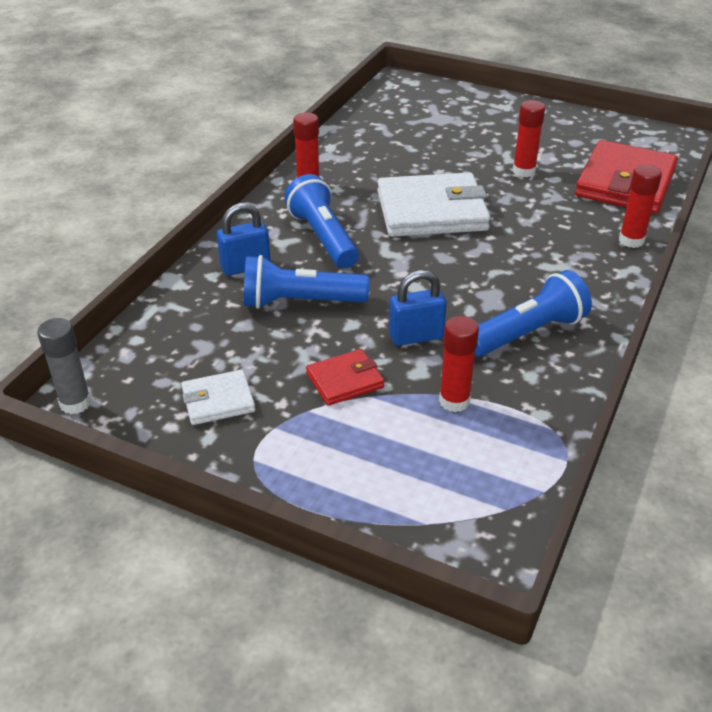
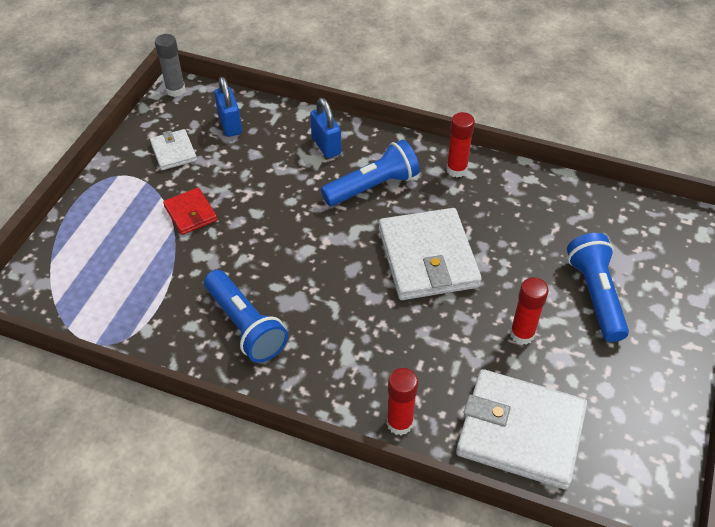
camera: 85 degrees right, 10 degrees up
(300, 302) = (282, 181): blue flashlight -> blue flashlight (595, 295)
(416, 336) = (240, 252): blue padlock -> blue padlock (230, 125)
(454, 401) = (164, 276): red glue stick -> none
(625, 183) = (520, 431): red wallet -> white wallet

